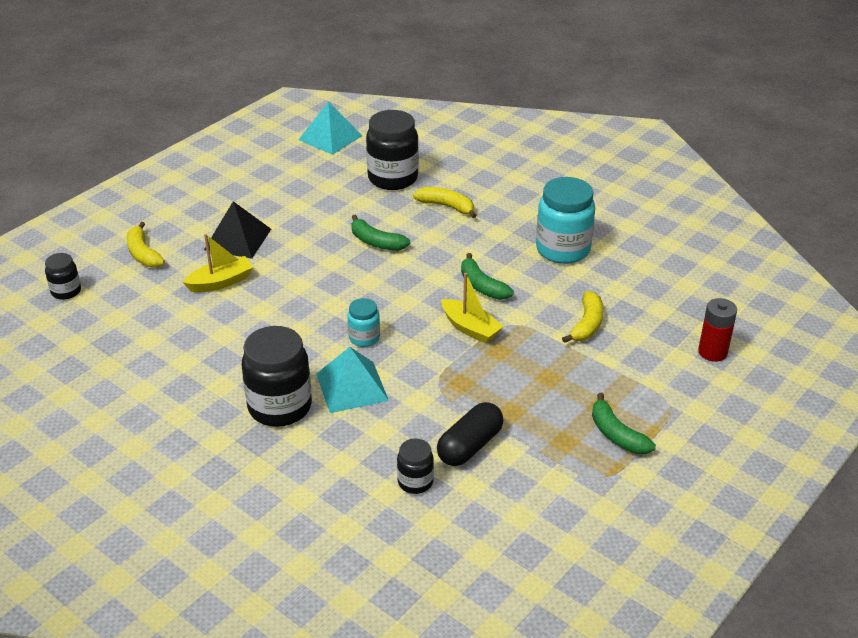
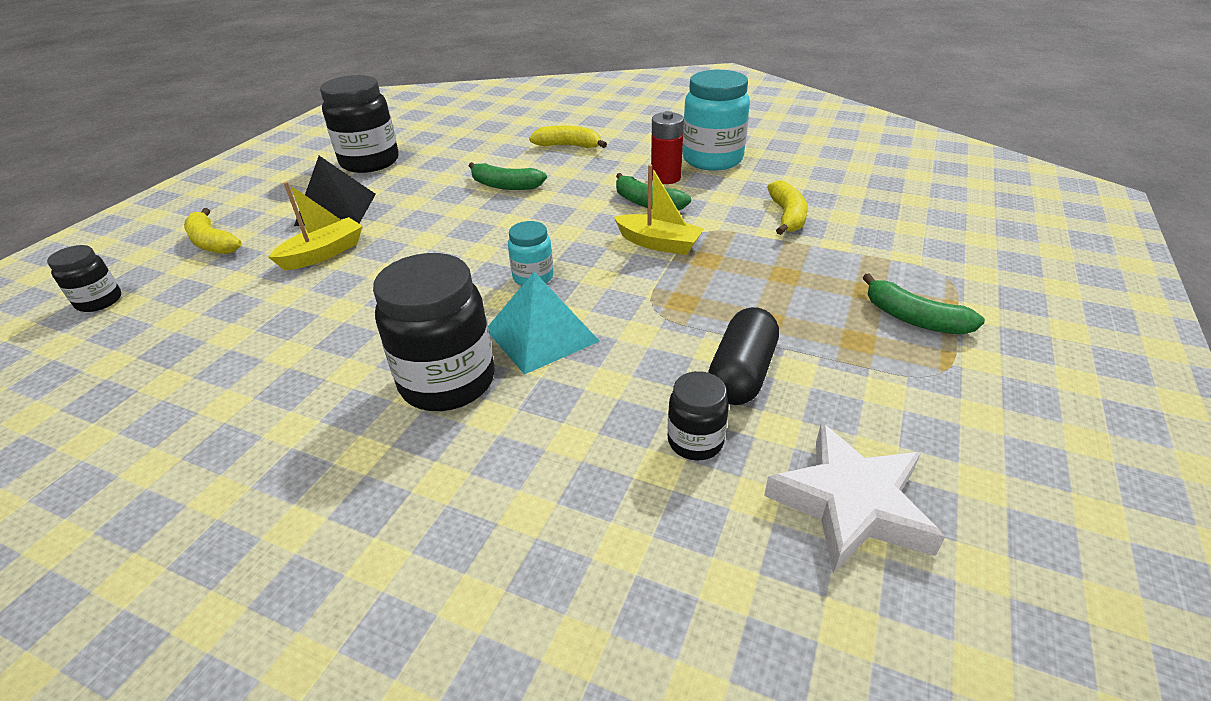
camera: 15 degrees left, 0 degrees up
(330, 137) = (419, 114): turquoise pyramid -> none
(393, 178) = (499, 134): black jar -> black jar (370, 162)
(484, 539) = (850, 504): none -> white star
(712, 352) = (940, 216): red battery -> red battery (665, 178)

